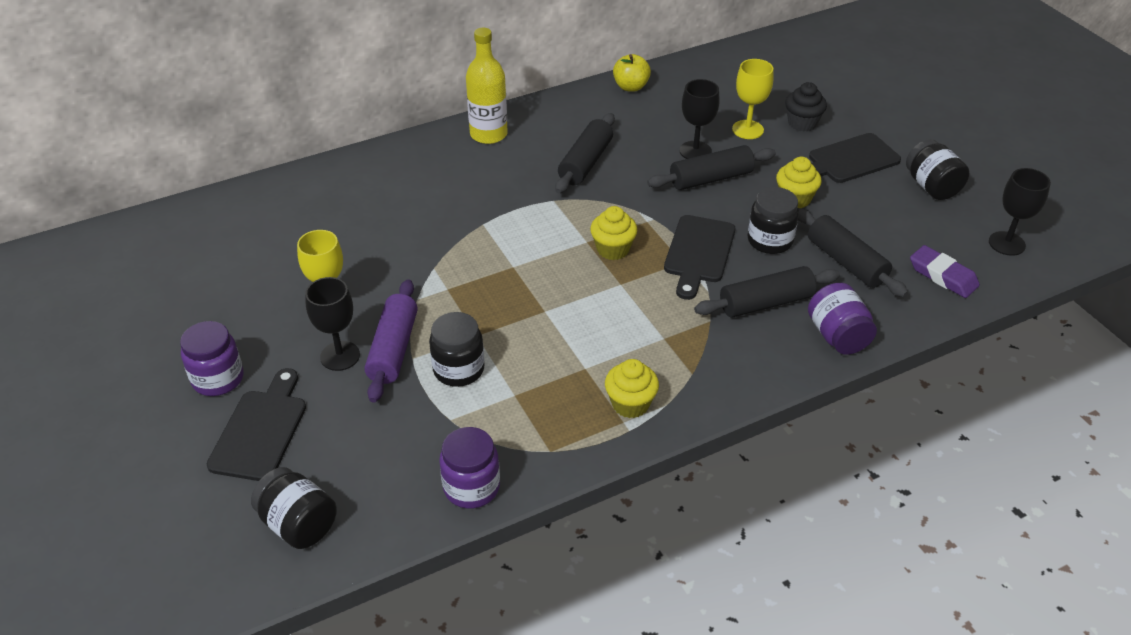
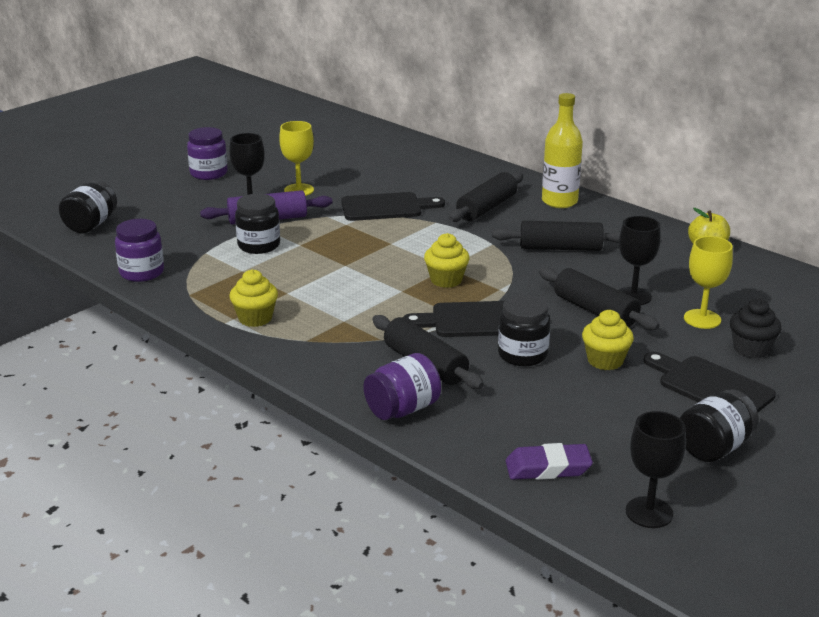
camera: 70 degrees right, 15 degrees down
(261, 430) = (168, 196): black cutting board -> black cutting board (386, 207)
(846, 262) = (523, 402): black rolling pin -> black rolling pin (486, 208)
(942, 276) = (548, 468): purple eraser -> purple eraser turned 60 degrees clockwise

